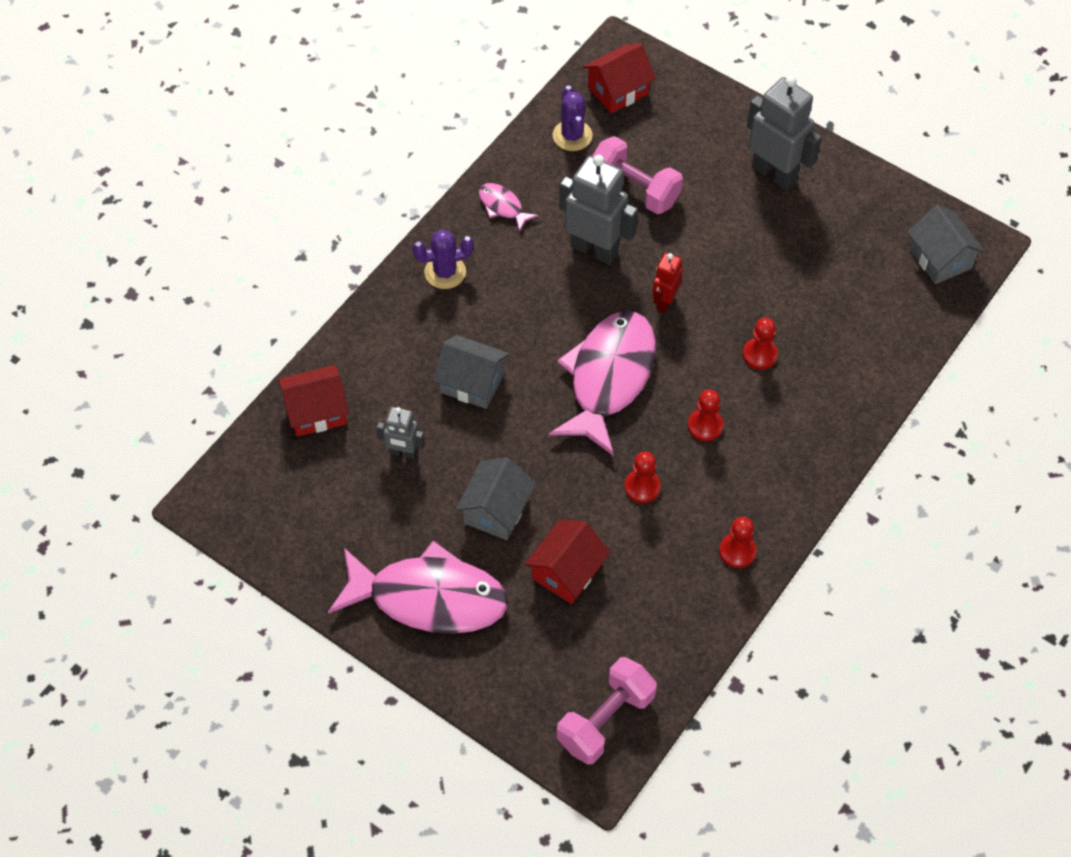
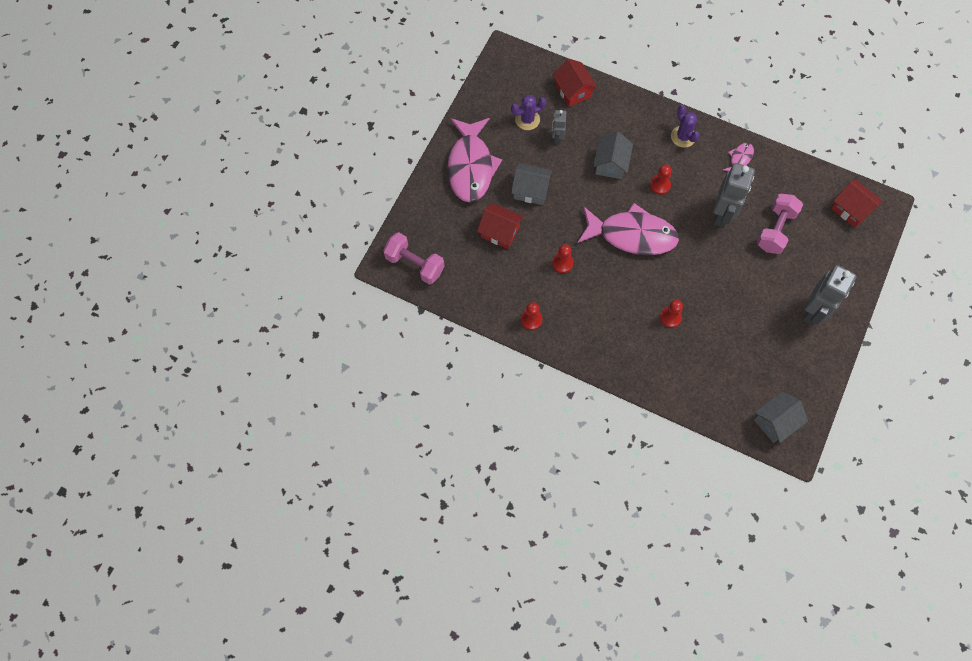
camera: 80 degrees right, 10 degrees up
(572, 136) = (806, 188): purple cactus -> purple cactus (527, 119)
(664, 302) = (694, 258): red robot -> none
(705, 426) = (612, 292): red pawn -> red pawn (660, 185)

